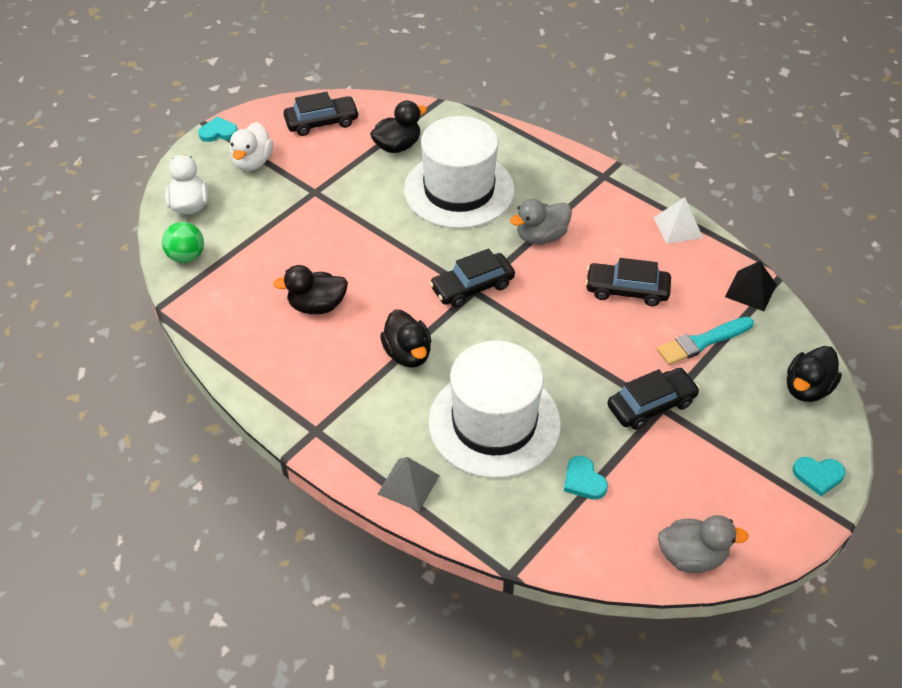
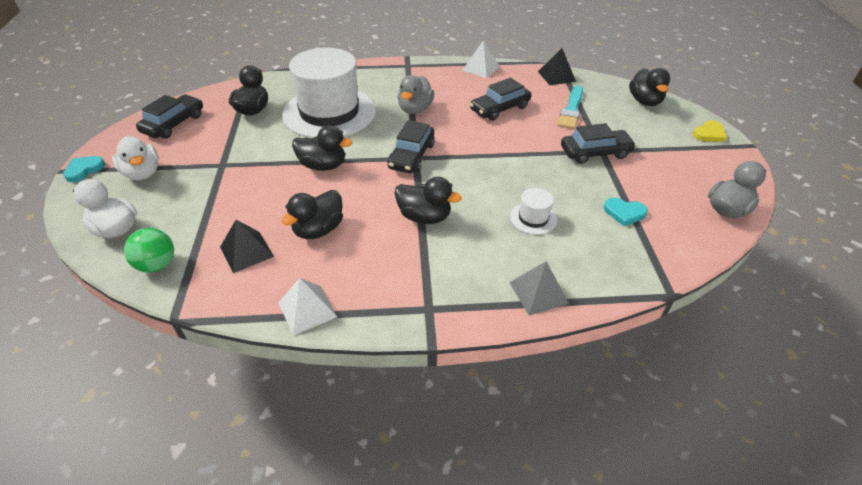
camera: 45 degrees left, 5 degrees down
(239, 366) = (307, 309): none -> white pyramid
(250, 288) = (246, 251): none -> black pyramid
(388, 246) = (323, 166): none -> black duck
(494, 423) = (533, 218): white hat -> white hat, size x0.41
(651, 405) = (595, 153): black car -> black car turned 60 degrees clockwise
(818, 475) = (709, 134): turquoise heart -> yellow heart

